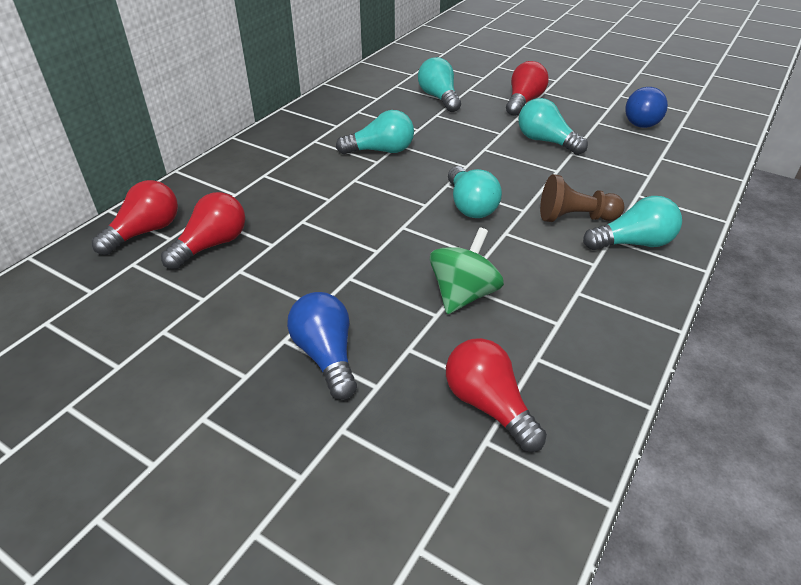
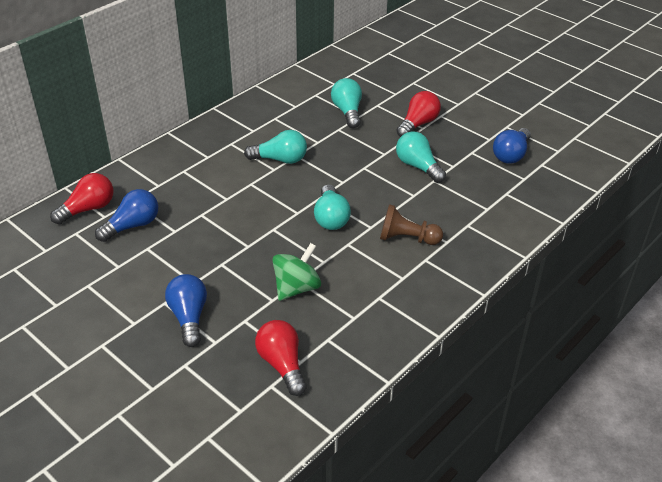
camera: 10 degrees right, 0 degrees up
(212, 245) = (132, 226): red light bulb -> blue light bulb
(633, 243) = (440, 265): turquoise light bulb -> none

